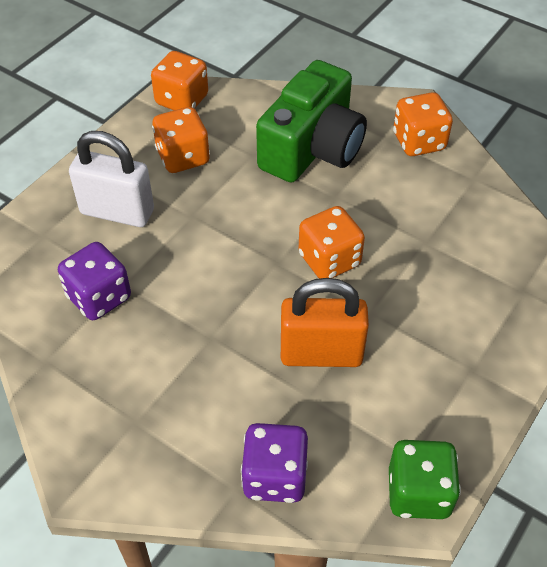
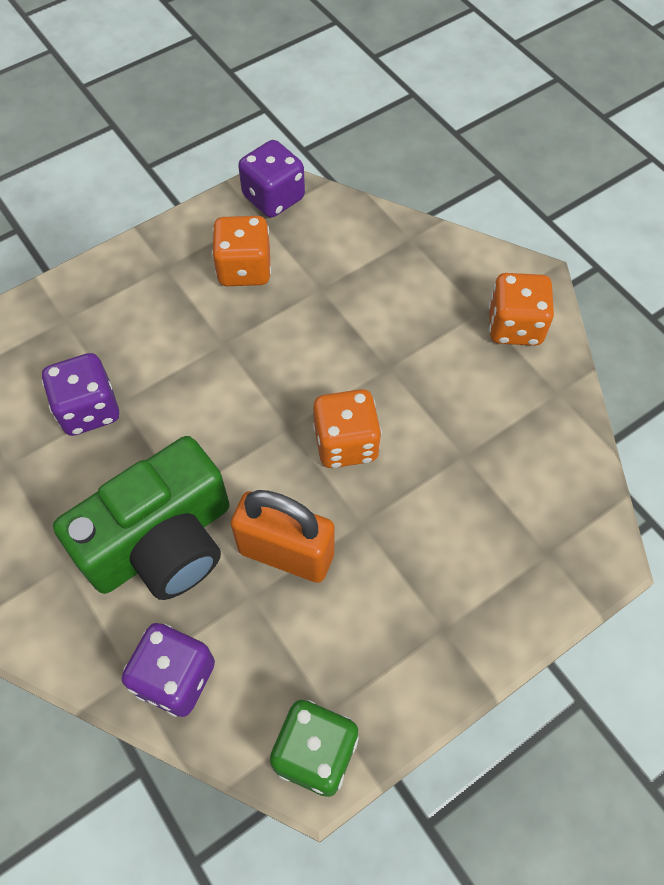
camera: 20 degrees right, 10 degrees up
(117, 212) = (149, 315): white padlock -> none
(182, 100) = (273, 198): orange dice -> purple dice
(312, 148) = (389, 299): green camera -> green camera (162, 542)

